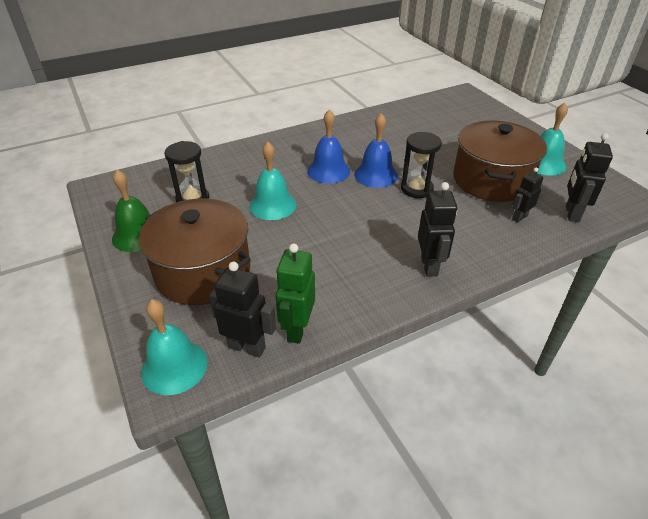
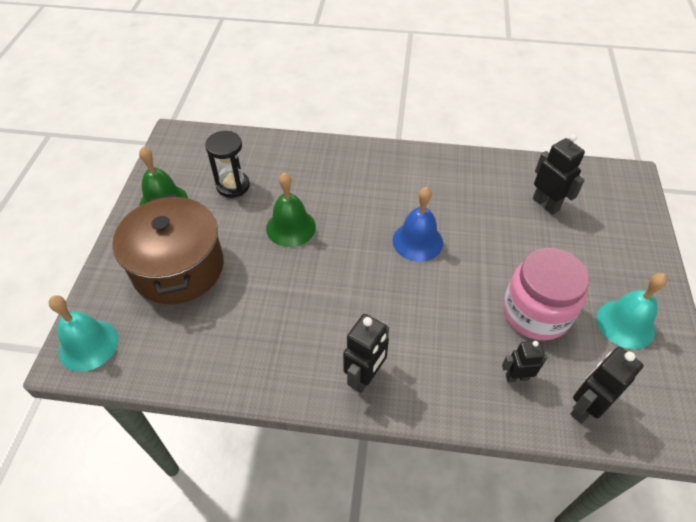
camera: 35 degrees right, 10 degrees up
(247, 347) = (148, 361): black robot -> black robot (546, 204)
(272, 205) = (291, 227): turquoise bell -> green bell
(297, 329) = (196, 369): green robot -> none
(328, 171) = (376, 212): blue bell -> none
(416, 189) = (442, 280): black hourglass -> none
(491, 180) = (535, 313): brown pot -> pink jar

